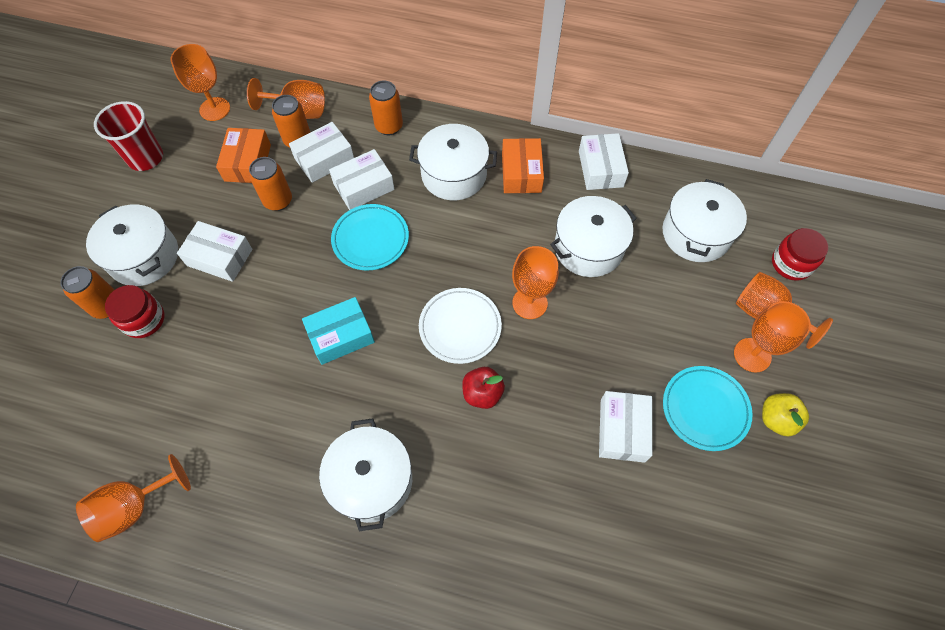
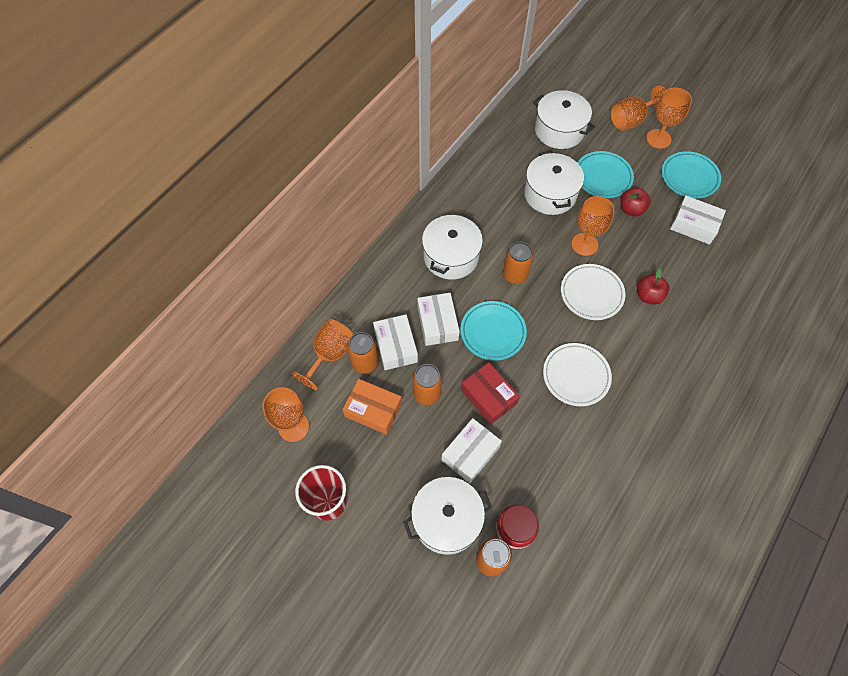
camera: 70 degrees left, 0 degrees up
(134, 506) = (686, 560): orange goblet -> none
(289, 256) = (488, 397): none -> red box
(341, 336) = (576, 376): turquoise box -> white plate
(371, 480) = (698, 384): white pot -> none
(389, 126) = (380, 288): orange can -> orange can (515, 275)
(521, 173) = (467, 212): orange box -> none
(600, 169) = (483, 162): white box -> none
(610, 345) = (631, 209): none -> red apple
(647, 300) = (603, 177): none -> turquoise plate
(776, 419) = (704, 145): yellow apple -> none
(791, 263) = (599, 92): red jar -> none

